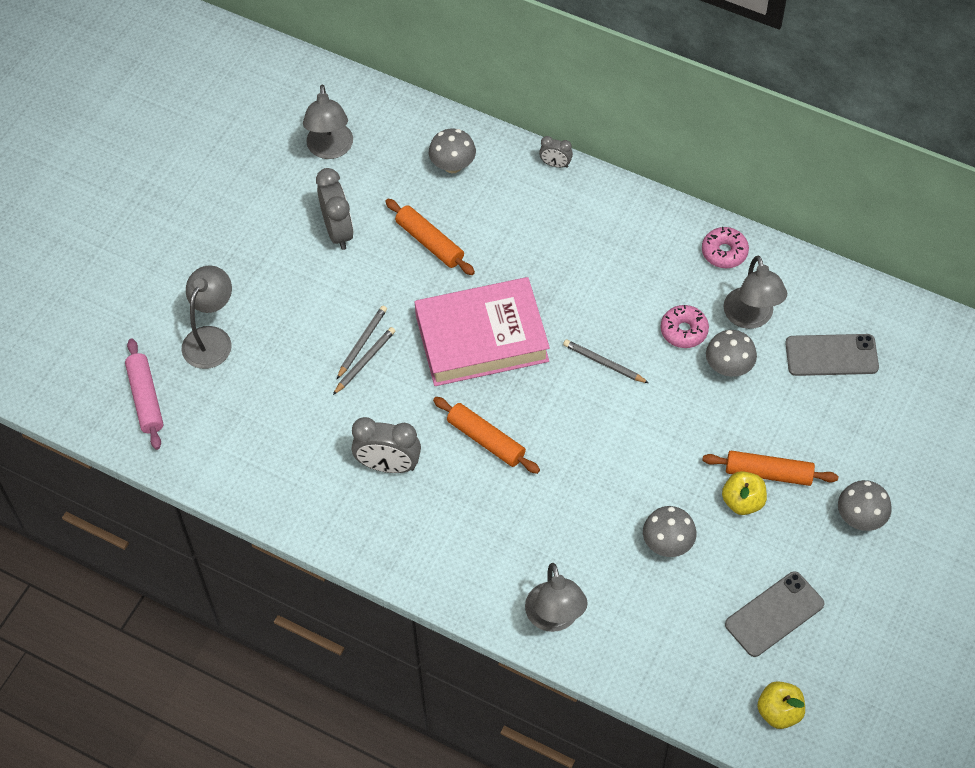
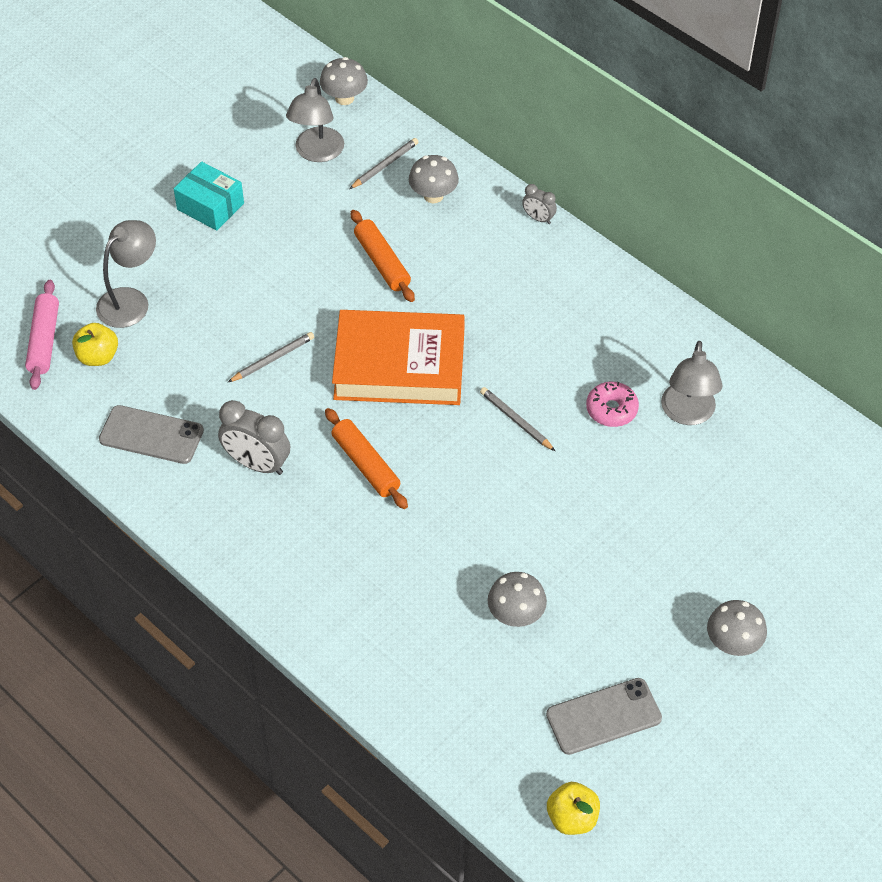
camera: 15 degrees right, 5 degrees down
(250, 227) = (210, 206): none -> turquoise box
(338, 231) = (294, 230): grey clock -> none
(362, 342) = (277, 340): grey pencil -> grey pencil (385, 165)
(481, 338) = (399, 365): pink book -> orange book
(555, 618) = (369, 658): grey lamp -> none
(724, 252) = (683, 343): pink donut -> none
(728, 367) = (646, 457): grey mushroom -> grey mushroom (344, 98)
(742, 501) = (611, 594): yellow apple -> yellow apple (98, 357)
(768, 473) = (649, 573): orange rolling pin -> none
(831, 355) = (760, 472): grey phone -> grey phone (151, 435)

